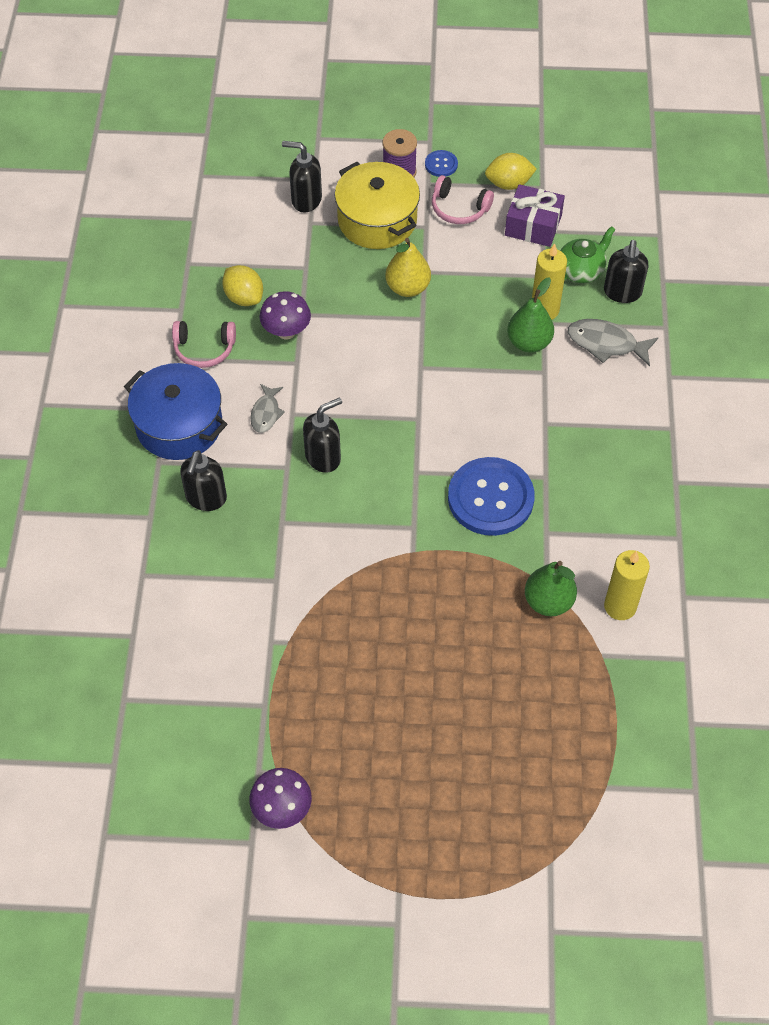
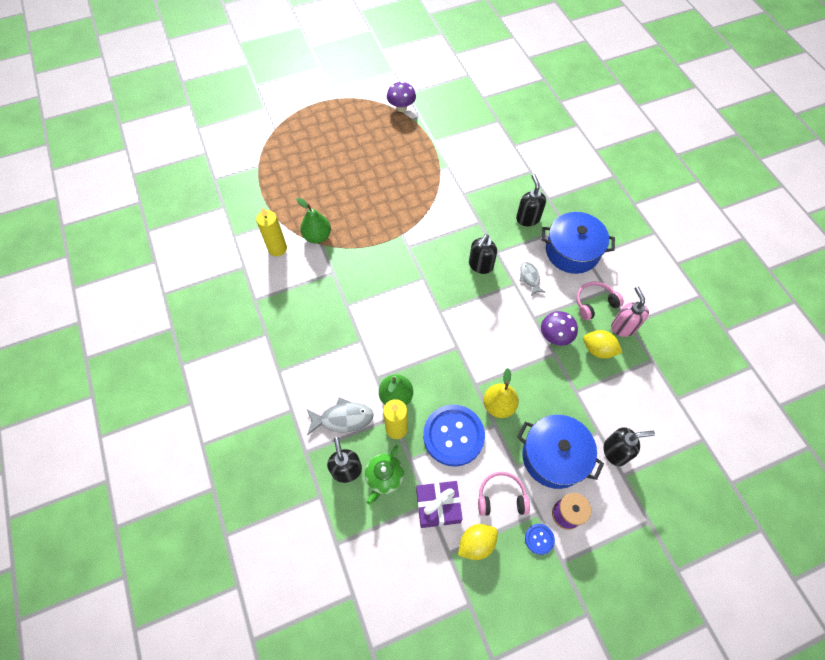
camera: 155 degrees right, 5 degrees up
(191, 309) = (623, 327): none -> pink soap dispenser
(377, 220) = (554, 456): yellow pot -> blue pot
(490, 498) = (373, 280): blue button -> blue button (453, 435)

